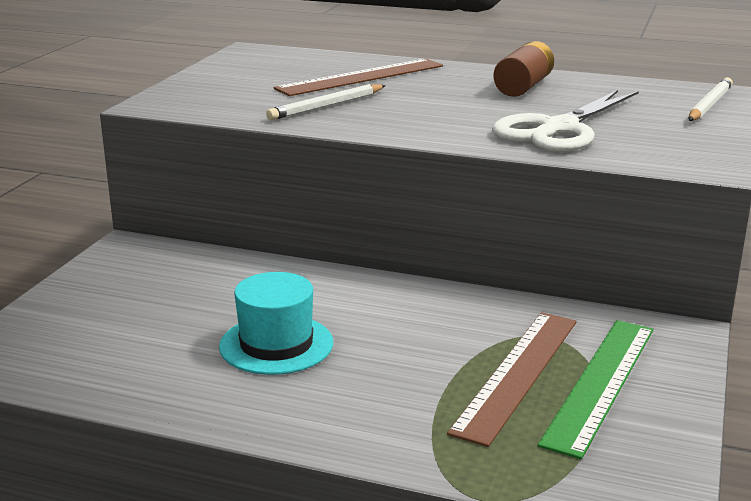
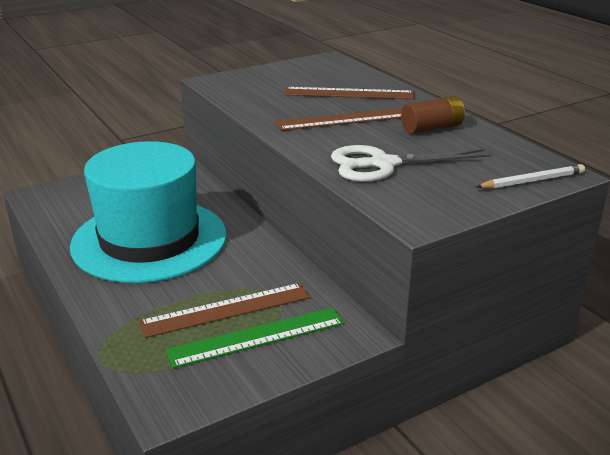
camera: 40 degrees right, 5 degrees up
(276, 344) = (149, 240): turquoise hat -> turquoise hat, size x2.24
(326, 106) = (289, 107): white pencil -> none
(419, 101) = (345, 119): none -> brown ruler

